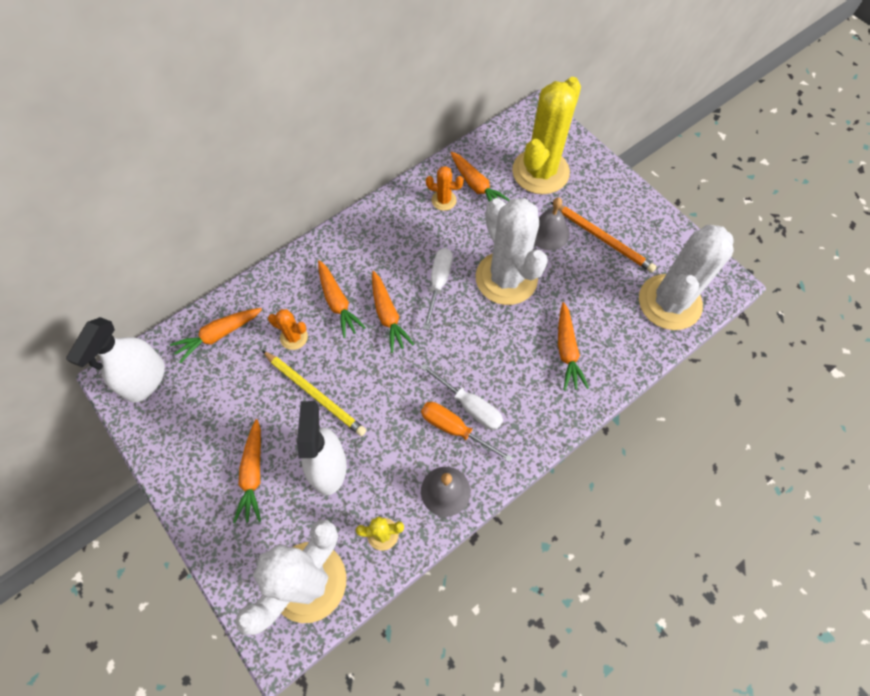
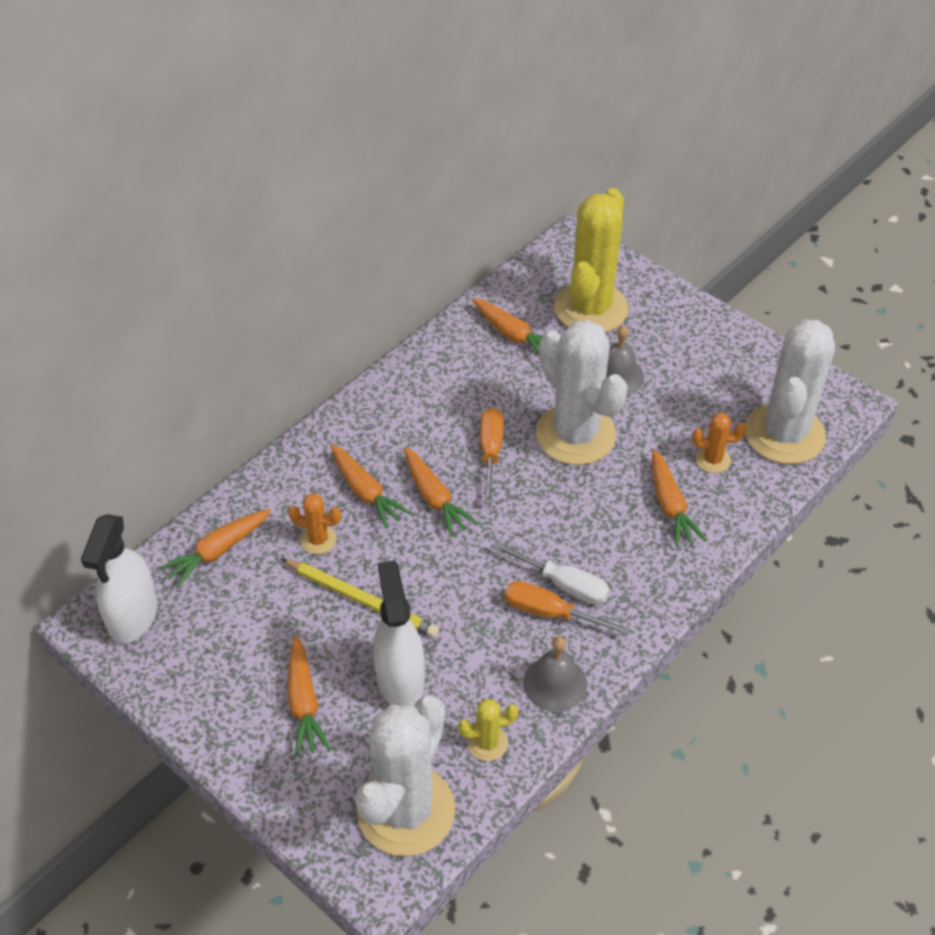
camera: 10 degrees left, 15 degrees down
(438, 283) = (490, 452): white screwdriver -> orange screwdriver
(444, 200) = (475, 357): orange cactus -> orange cactus (712, 459)
(602, 238) = (686, 374): orange pencil -> none

